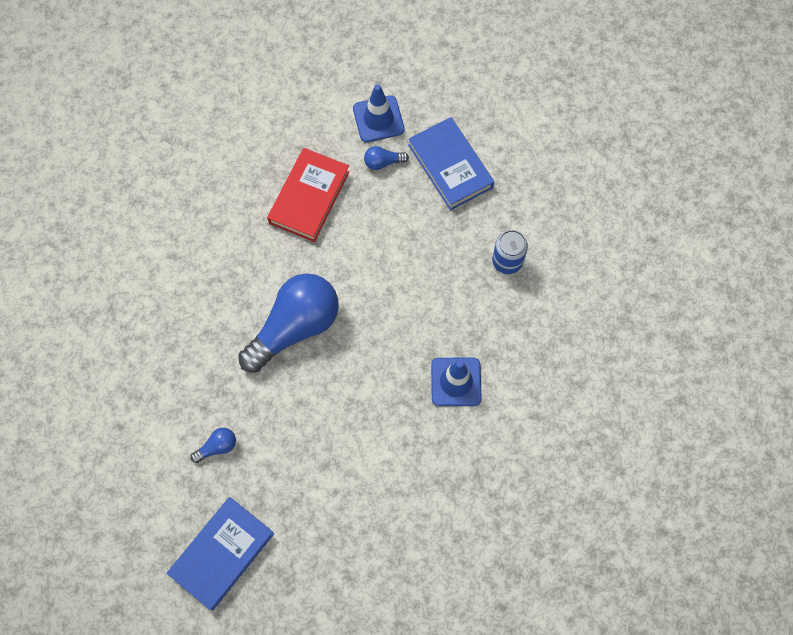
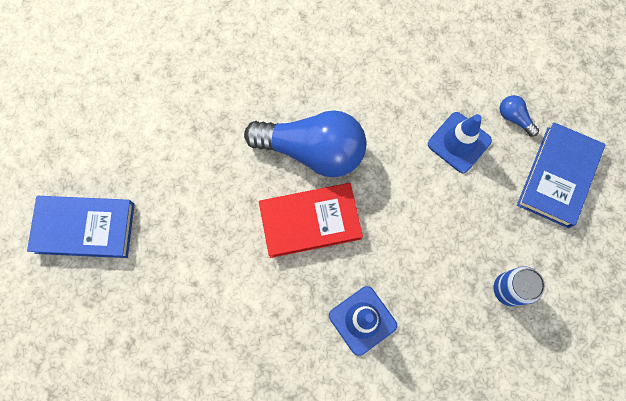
camera: 55 degrees right, 5 degrees up
(217, 447) = (169, 162): blue light bulb -> none
(309, 197) = (434, 81): red book -> red book (310, 221)
(378, 119) = (550, 86): blue traffic cone -> blue traffic cone (459, 142)

